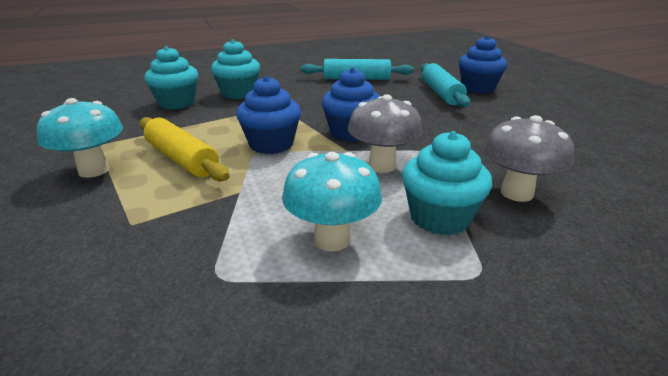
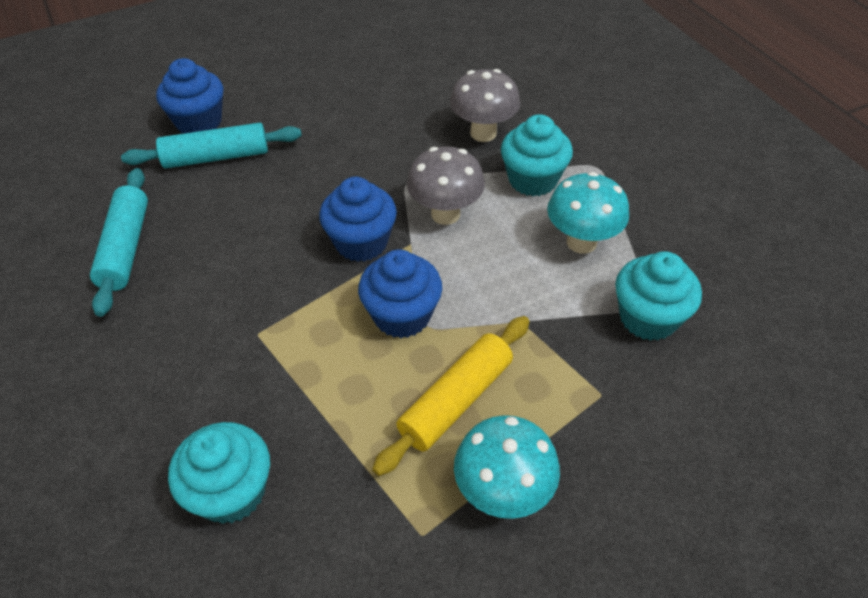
camera: 95 degrees left, 20 degrees up
(238, 93) = (185, 404): turquoise cupcake -> turquoise cupcake (648, 318)

